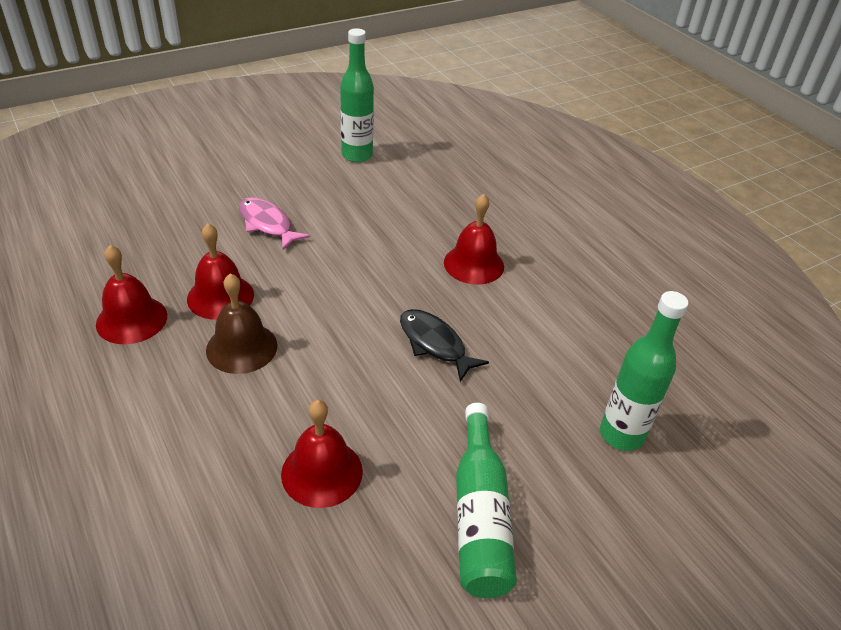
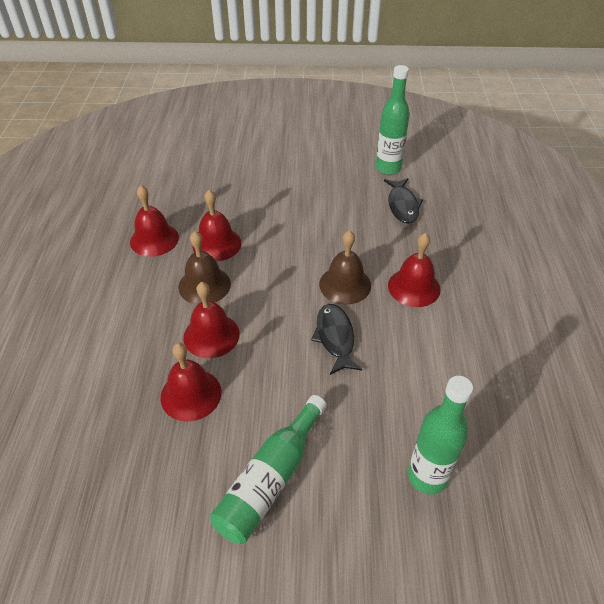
camera: 35 degrees right, 5 degrees up
(267, 224) = (284, 202): pink fish -> none
(294, 398) = (211, 335): none -> red bell
(401, 188) = (402, 205): none -> black fish
(403, 287) = (345, 284): none -> brown bell

